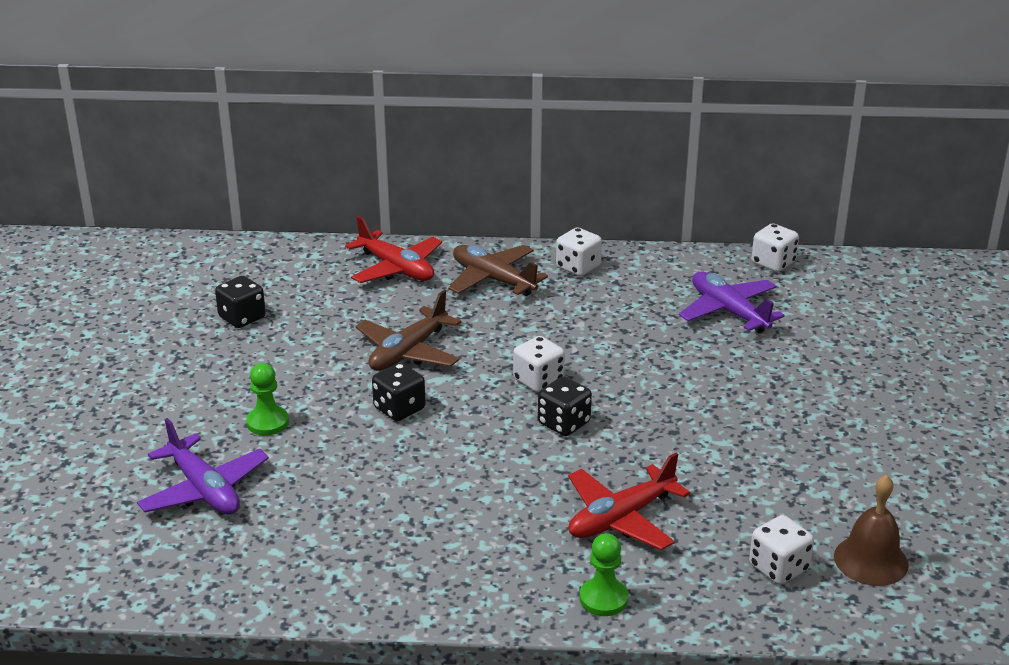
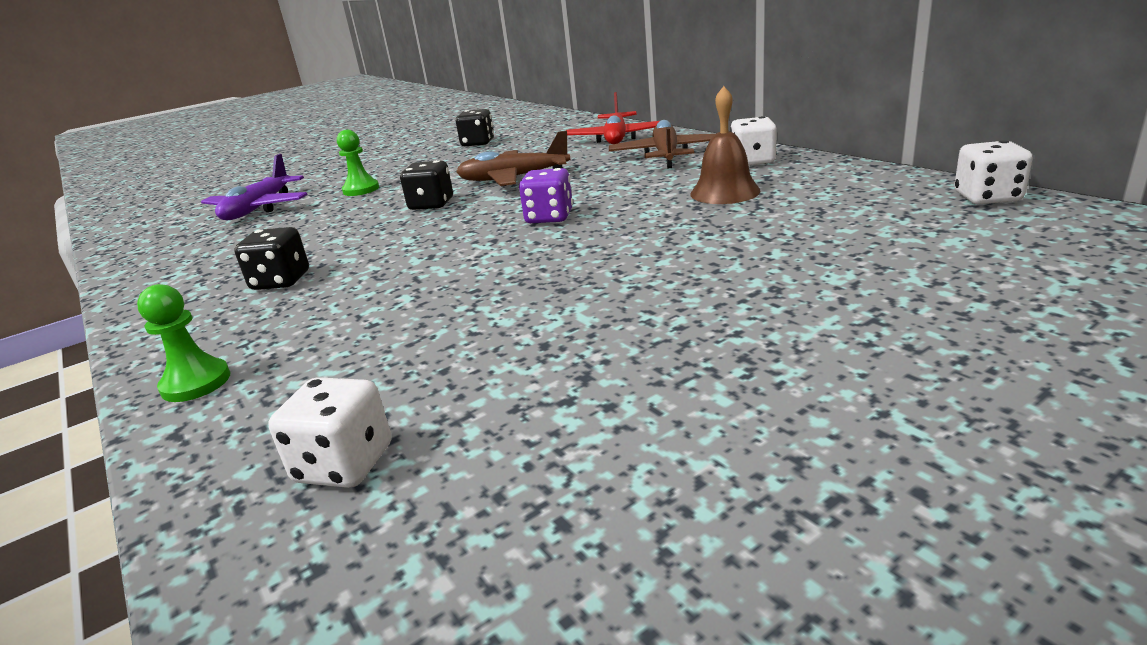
camera: 55 degrees right, 5 degrees down
(538, 381) = (549, 217): white dice -> purple dice
(564, 423) = (497, 249): black dice -> black dice (281, 281)
(621, 518) = (361, 331): red plane -> none
(728, 311) = (839, 220): purple plane -> none
(870, 560) = (439, 541): brown bell -> brown bell (725, 192)

